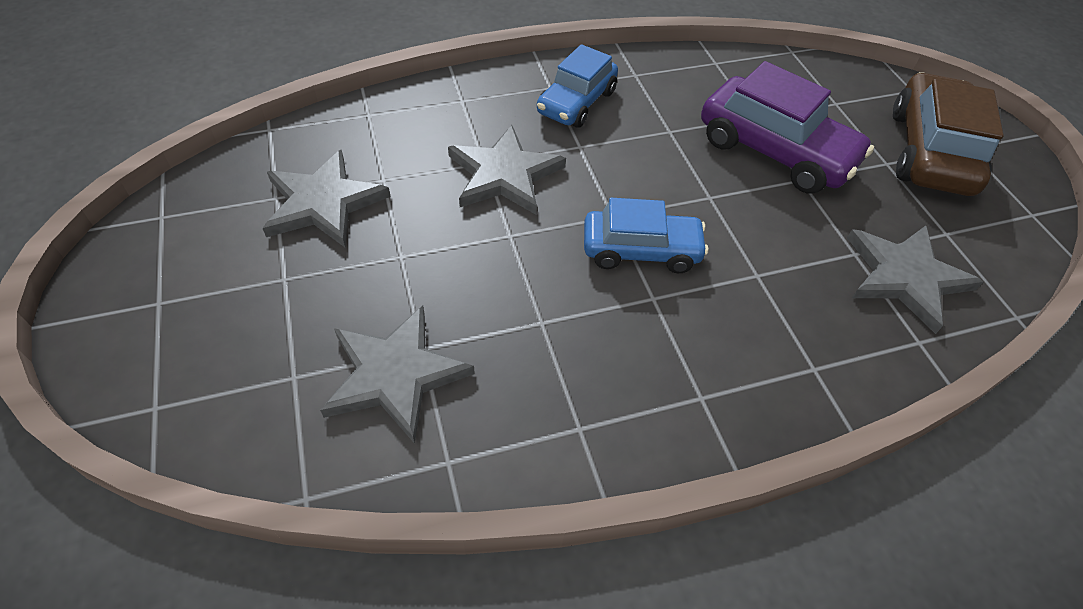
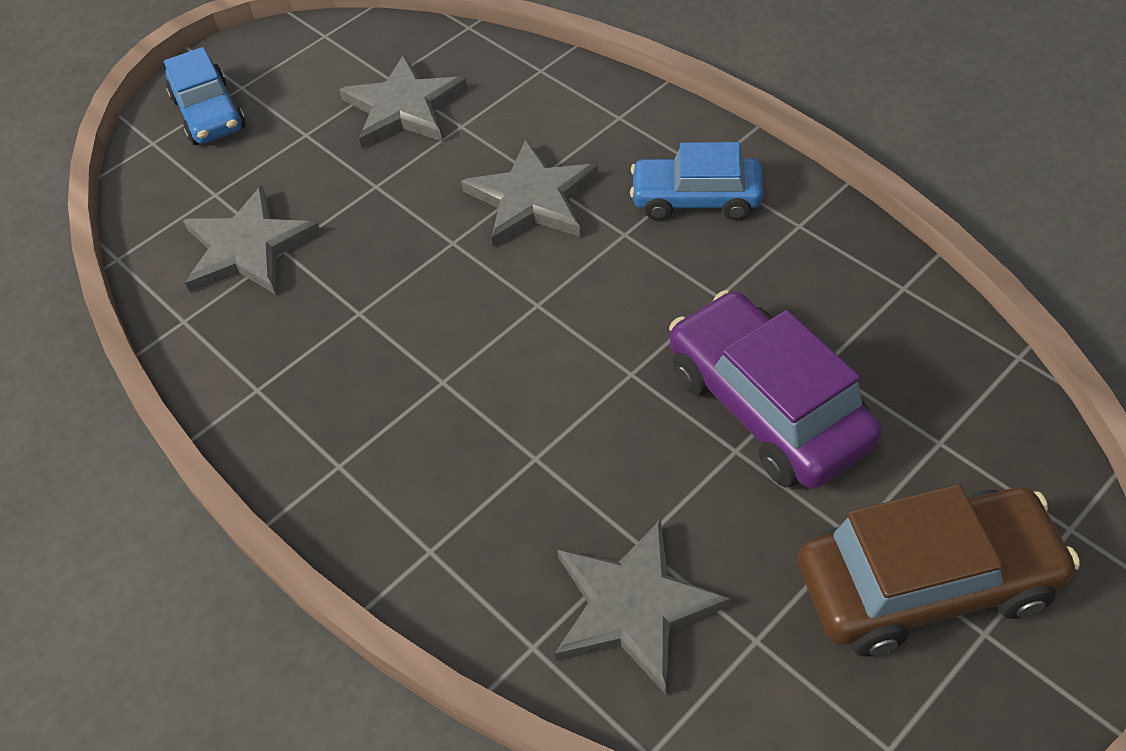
camera: 70 degrees right, 0 degrees up
(641, 251) = (501, 346): blue car -> blue car (209, 114)
(775, 151) = (767, 407): purple car -> purple car turned 135 degrees clockwise

